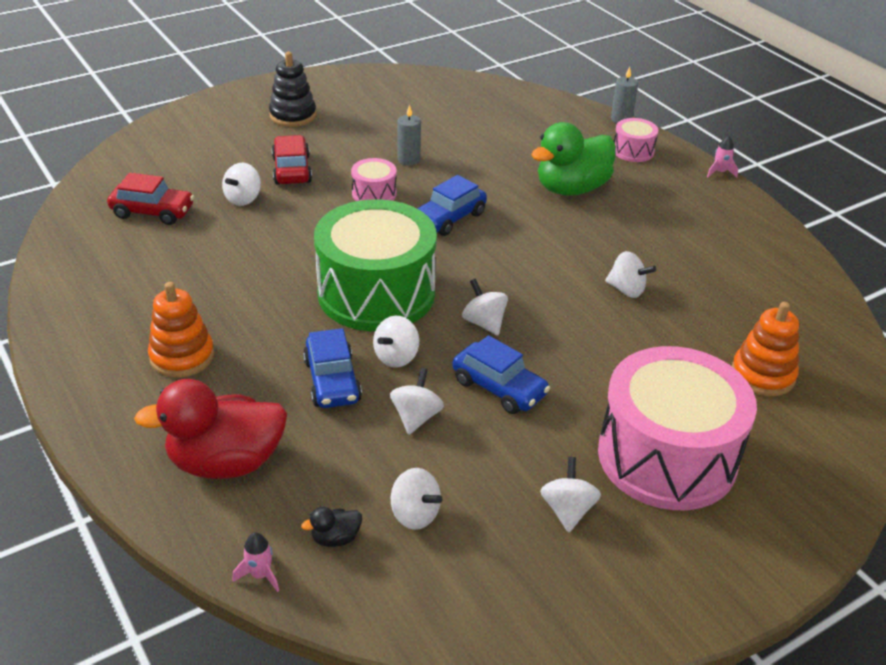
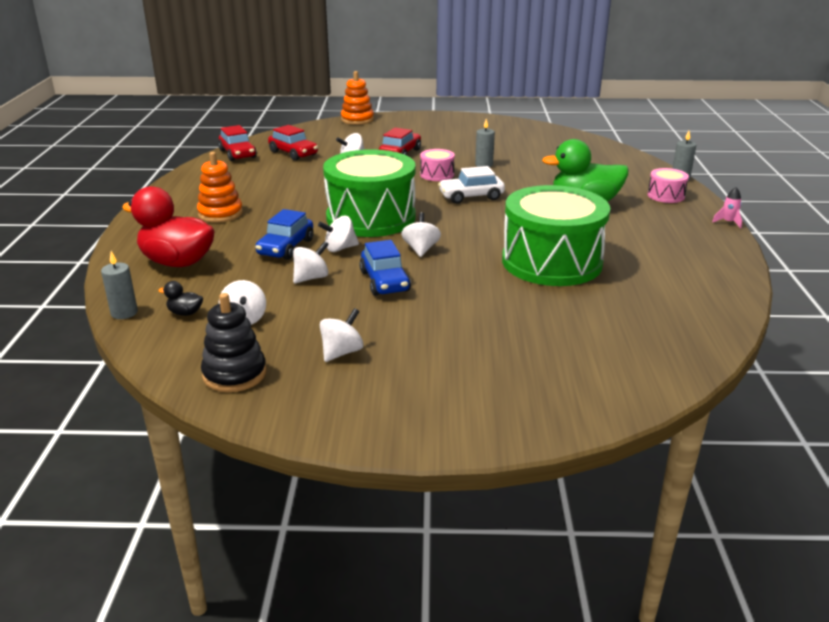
camera: 35 degrees right, 10 degrees down
(74, 237) = (237, 154): none -> red car
(260, 575) = (124, 313): pink rocket -> grey candle
(293, 115) = (436, 131): black stacking toy -> black stacking toy (234, 374)
(449, 218) = (471, 197): blue car -> white car
(626, 290) = (551, 262): white spinning top -> green drum
(667, 456) = (453, 352): pink drum -> none
(762, 375) = (599, 336): orange stacking toy -> orange stacking toy (357, 120)

